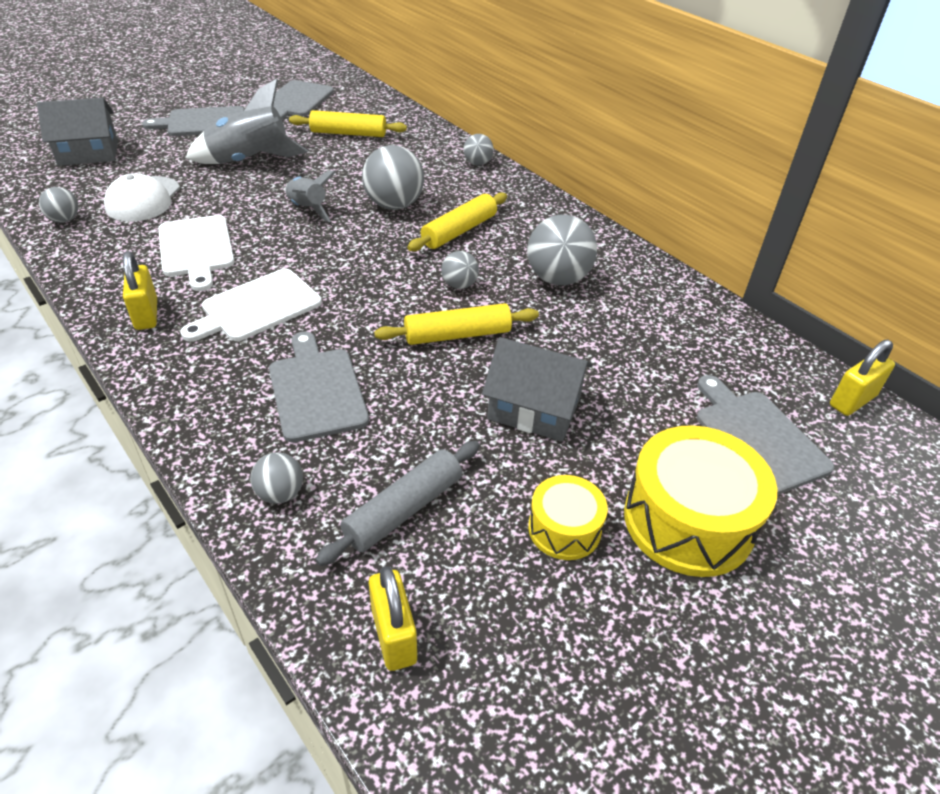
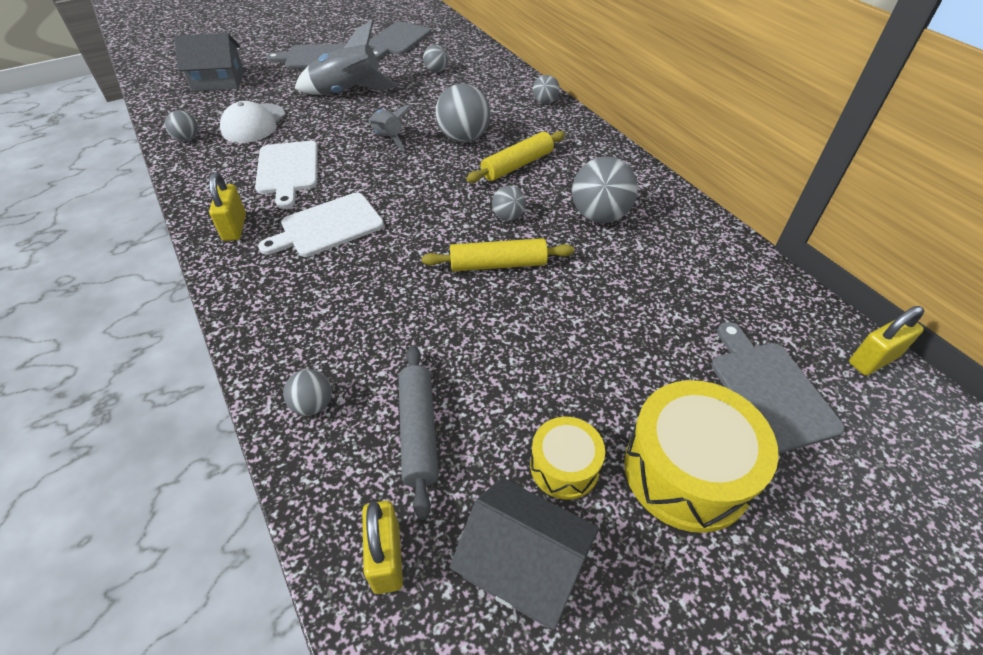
camera: 10 degrees right, 5 degrees up
(317, 390) = (364, 308): grey cutting board -> none
(348, 133) = (436, 71): yellow rolling pin -> grey ball
(404, 510) = (419, 432): grey rolling pin -> grey rolling pin turned 60 degrees counterclockwise
(534, 408) = (556, 342): grey house -> grey house (523, 565)

